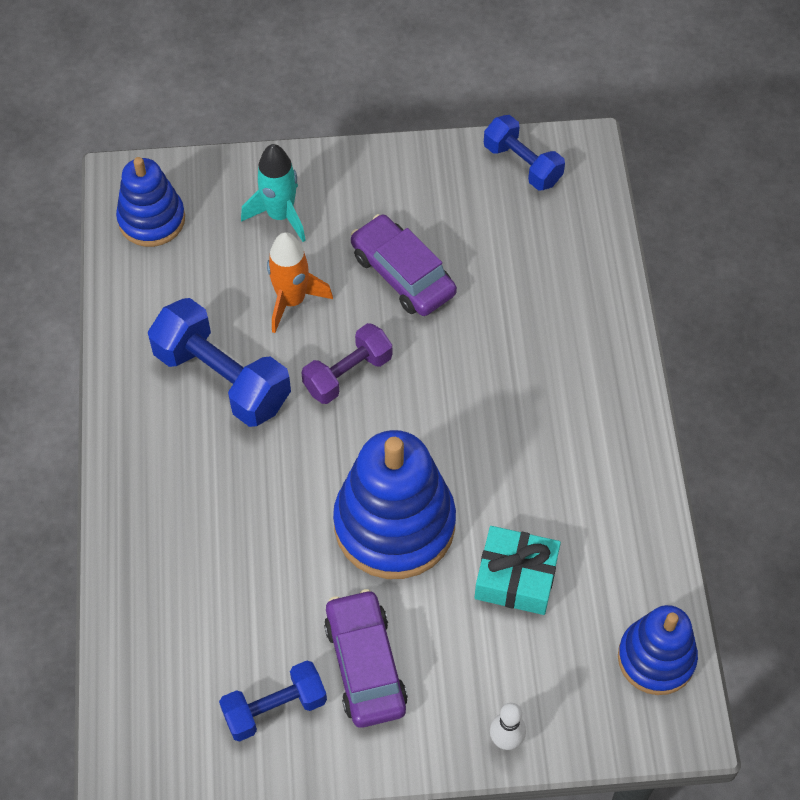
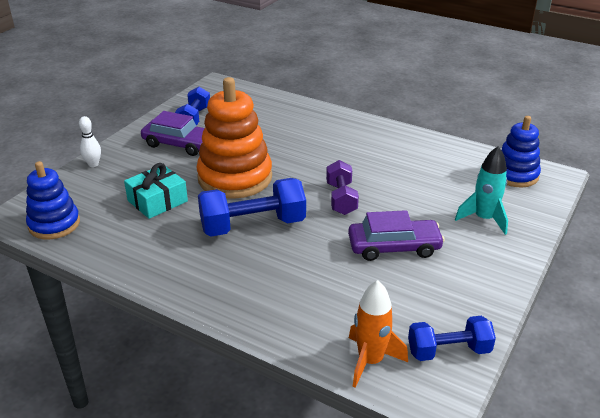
camera: 125 degrees right, 25 degrees down
(222, 378) = (380, 161): blue dumbbell -> blue dumbbell (253, 225)
(292, 300) = (412, 199): orange rocket -> orange rocket (370, 361)
(394, 524) = (235, 178): blue stacking toy -> orange stacking toy

